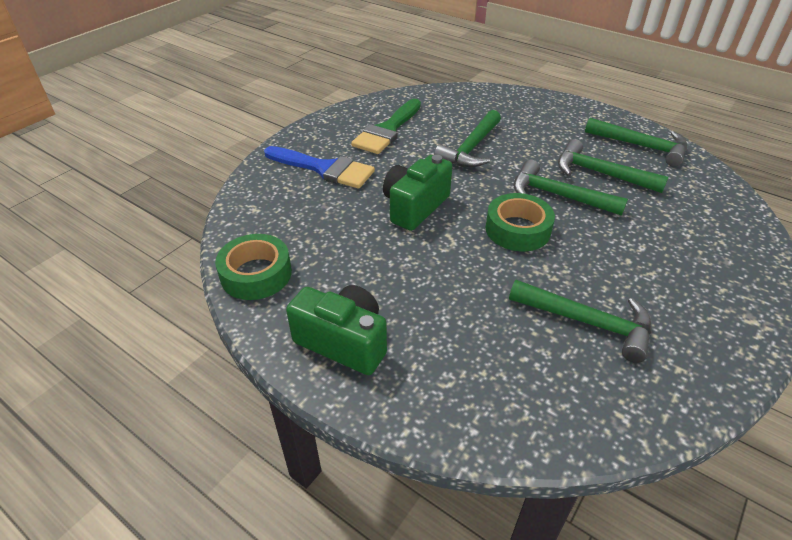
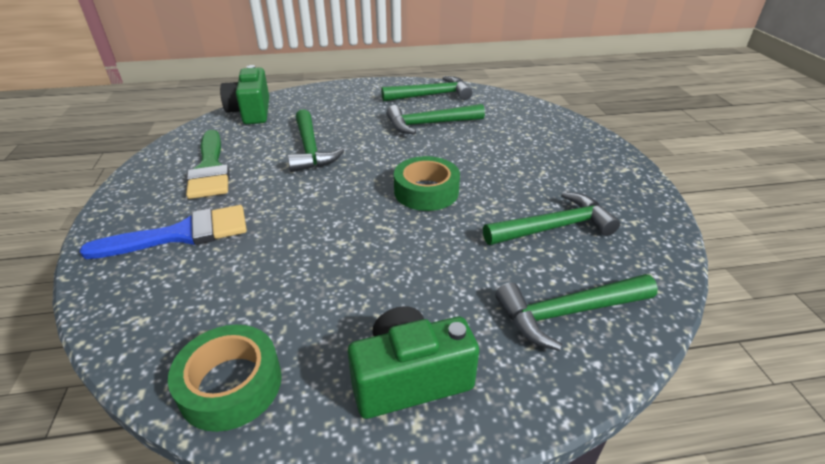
camera: 45 degrees left, 5 degrees down
(415, 207) = (321, 219): green camera -> green camera (251, 112)
(557, 195) = (421, 152): green hammer -> green hammer (568, 313)

